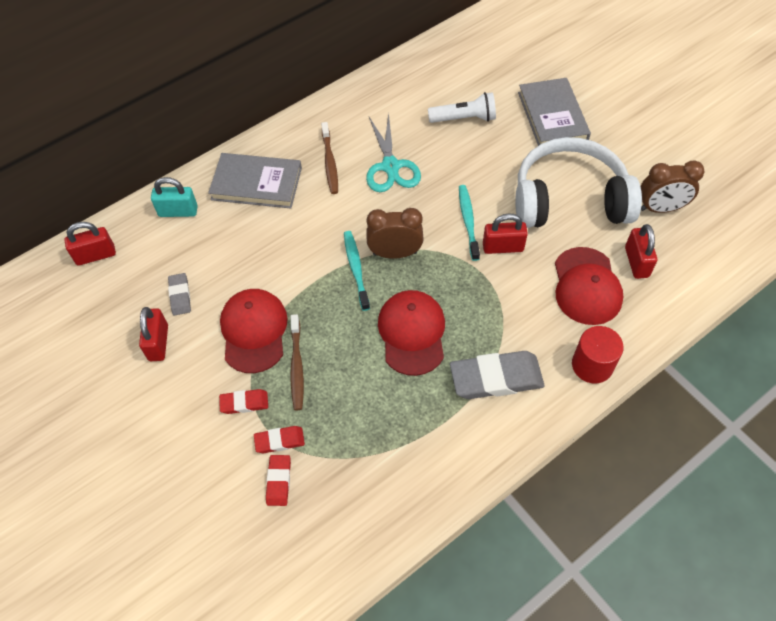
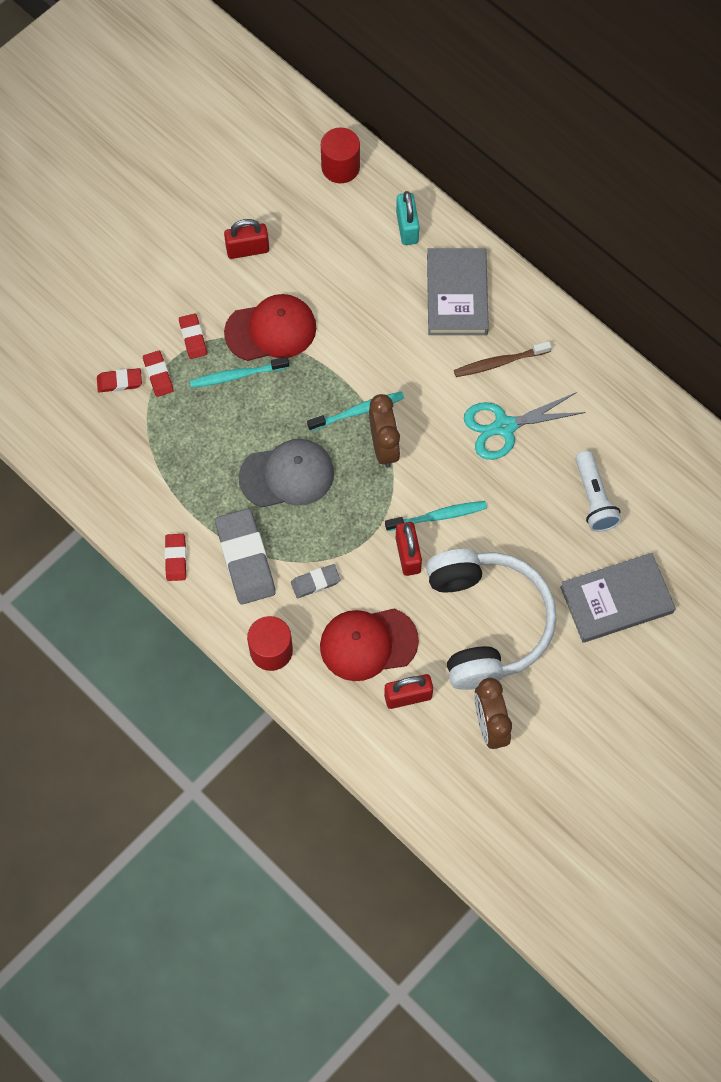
camera: 80 degrees right, 10 degrees up
(95, 255) = (340, 167): red padlock -> red cylinder
(180, 296) = (303, 255): grey eraser -> grey eraser (315, 582)
(296, 366) = (237, 375): brown toothbrush -> turquoise toothbrush
(412, 333) = (287, 475): red cap -> grey cap
(490, 442) = (176, 558): none -> red eraser

